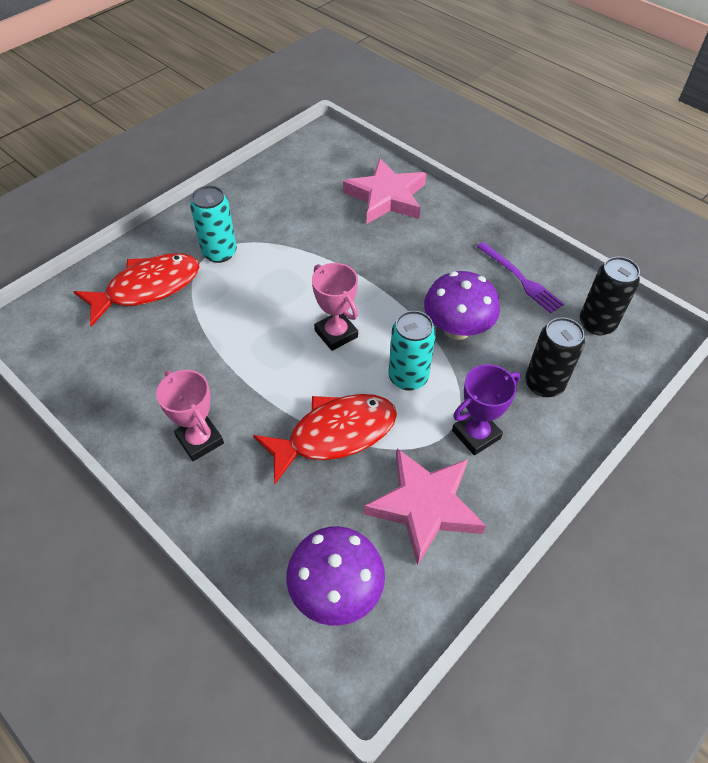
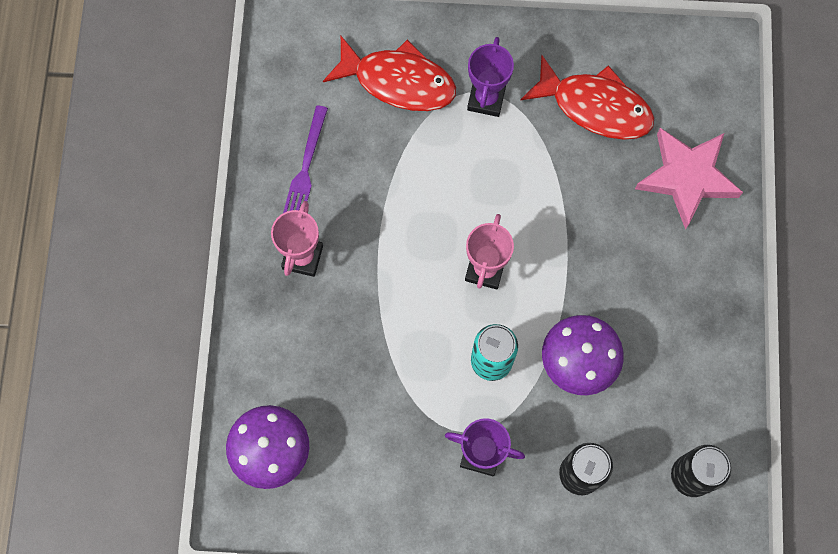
camera: 50 degrees right, 20 degrees up
(219, 252) = (486, 99): turquoise can -> purple trophy
(335, 434) = (390, 349): red fish -> red fish (595, 106)
(424, 506) = (385, 462): pink star -> none
(520, 279) = (688, 374): purple fork -> purple fork (306, 167)

